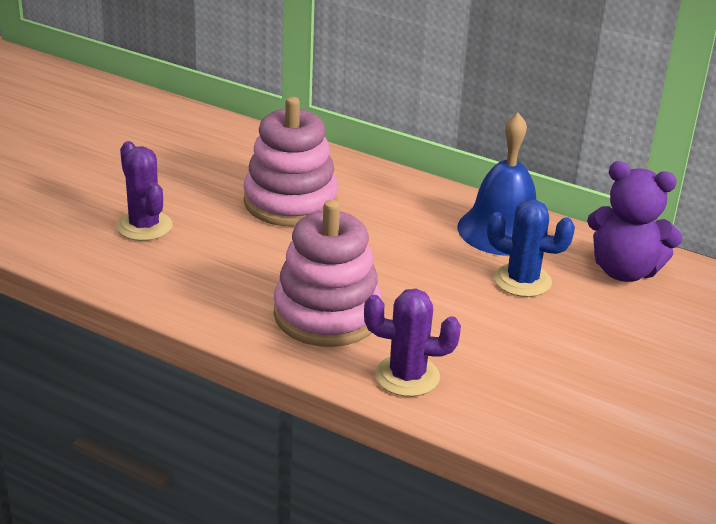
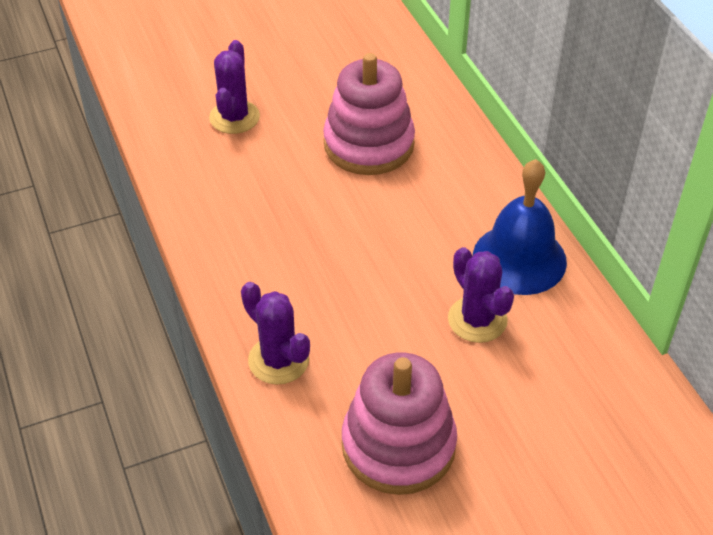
camera: 40 degrees right, 15 degrees up
(327, 315) = (280, 269): pink stacking toy -> pink stacking toy (398, 445)
(522, 281) = (477, 320): blue cactus -> purple cactus
(624, 271) = (585, 358): purple teddy bear -> none

